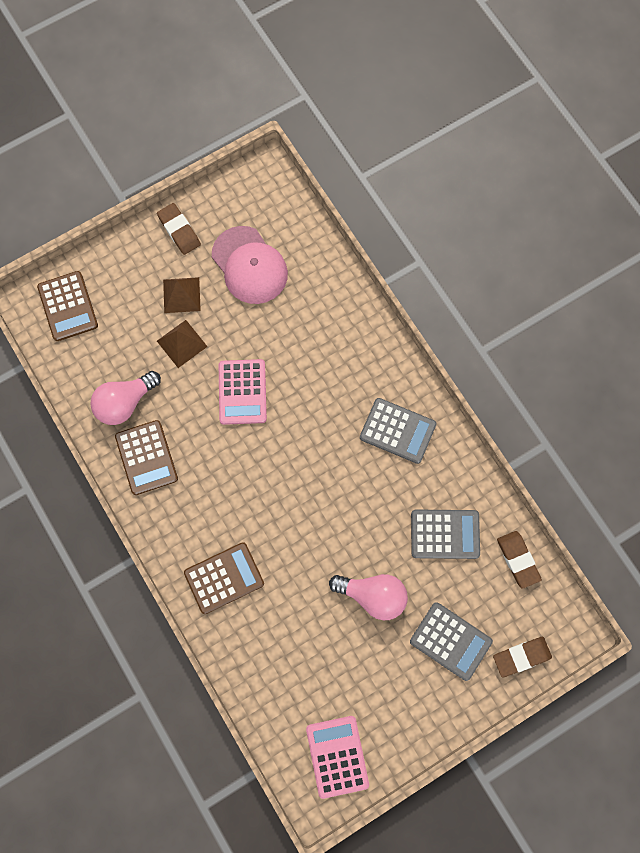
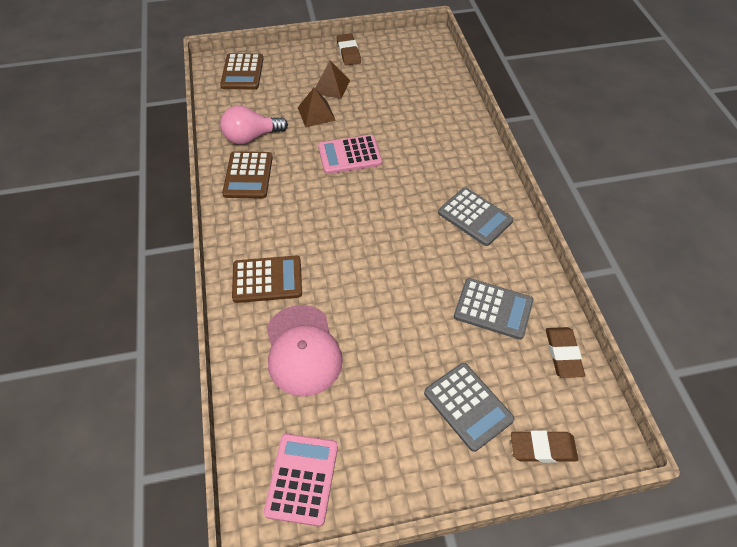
camera: 20 degrees right, 20 degrees down
(242, 392) = (349, 155): pink calculator -> pink calculator turned 60 degrees clockwise
(249, 265) = (392, 83): pink cap -> pink cap (302, 350)
(373, 596) = (402, 339): pink light bulb -> none

